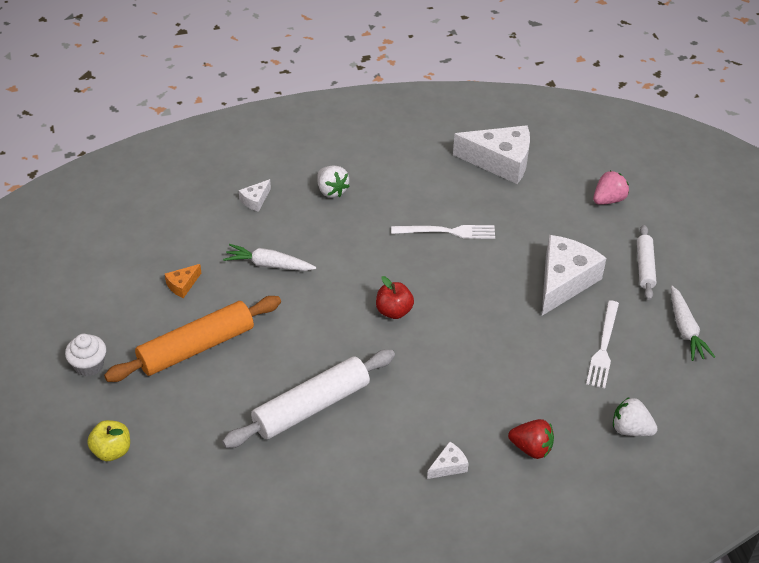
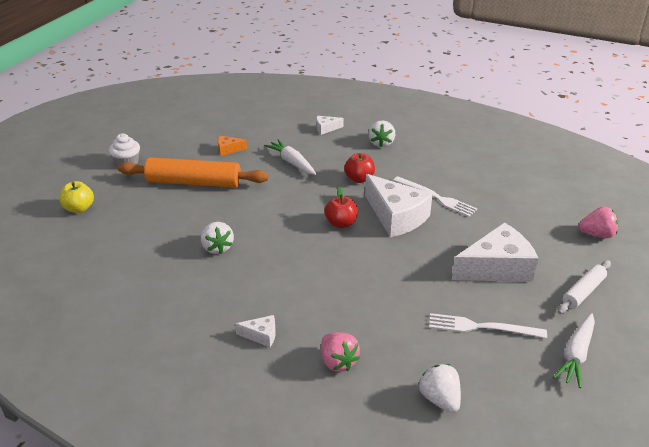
camera: 40 degrees right, 10 degrees down
(311, 406) = (217, 247): white rolling pin -> white strawberry
(356, 249) = (359, 179): none -> red apple
(500, 162) = (526, 176): white cheese -> white cheese (396, 217)
(531, 448) = (338, 361): red strawberry -> pink strawberry
(603, 347) = (481, 327): white fork -> white fork turned 45 degrees clockwise

